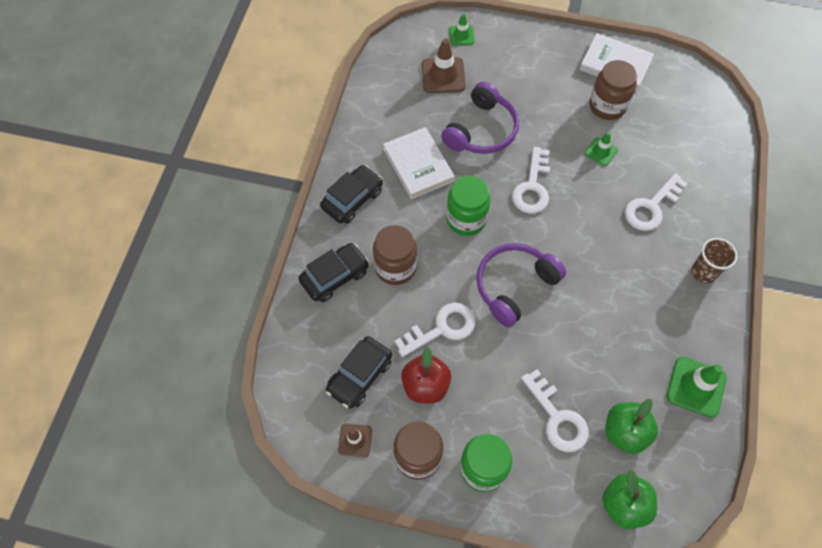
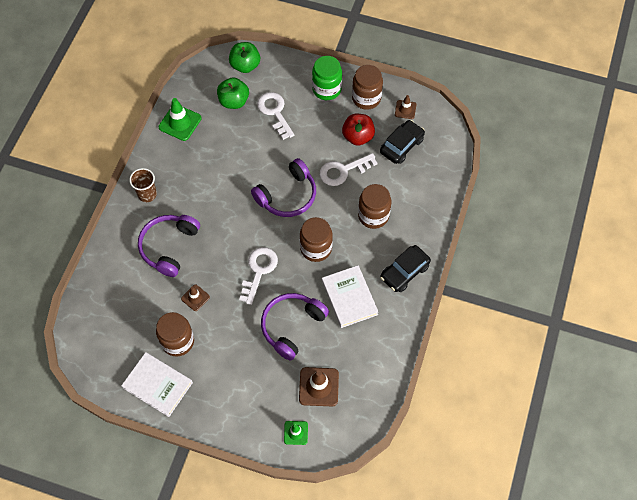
camera: 175 degrees left, 0 degrees up
(335, 276) = (418, 212): black car -> none
(466, 219) = (316, 248): green jar -> brown jar
(601, 151) = (195, 298): green traffic cone -> brown traffic cone
(651, 207) = (169, 247): white key -> purple headphones

